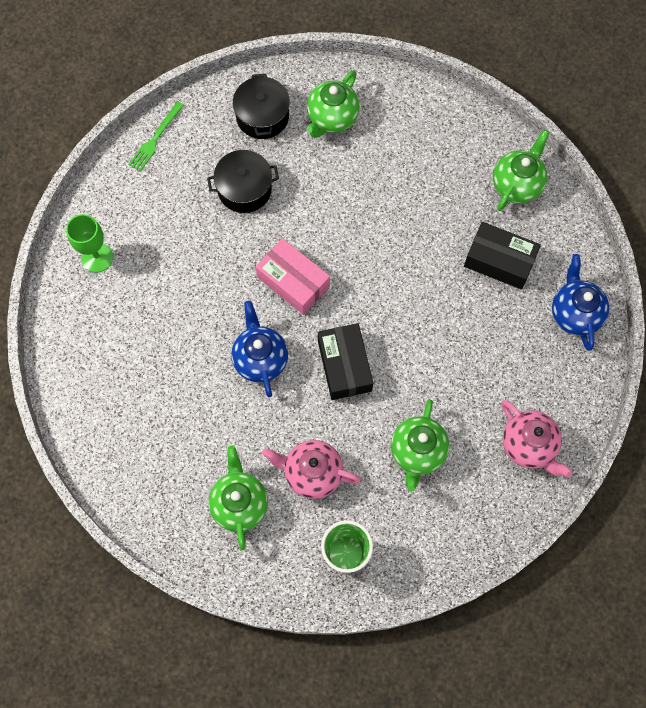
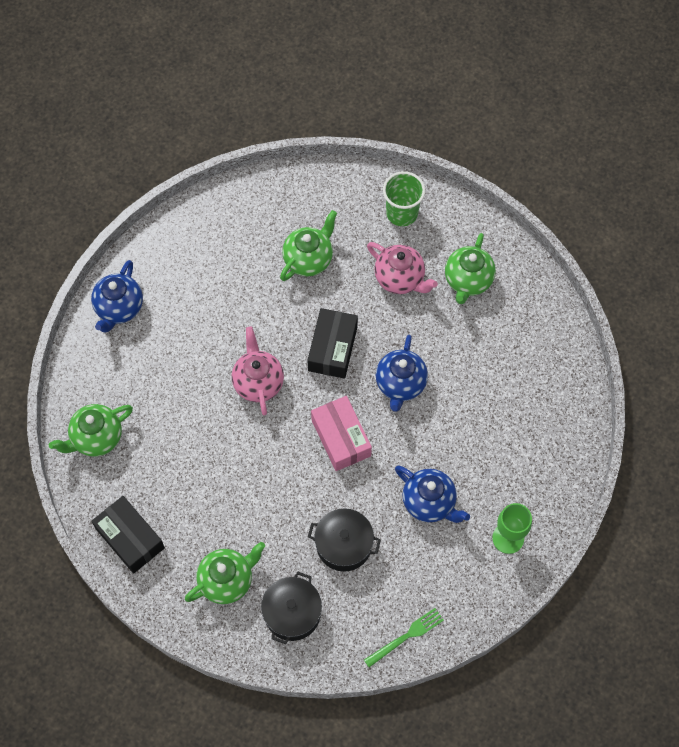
camera: 155 degrees left, 5 degrees down
(183, 258) = (429, 502): none -> blue teapot
(499, 261) = (154, 378): black box -> black box (130, 538)
(529, 445) = (219, 227): pink teapot -> pink teapot (258, 382)

